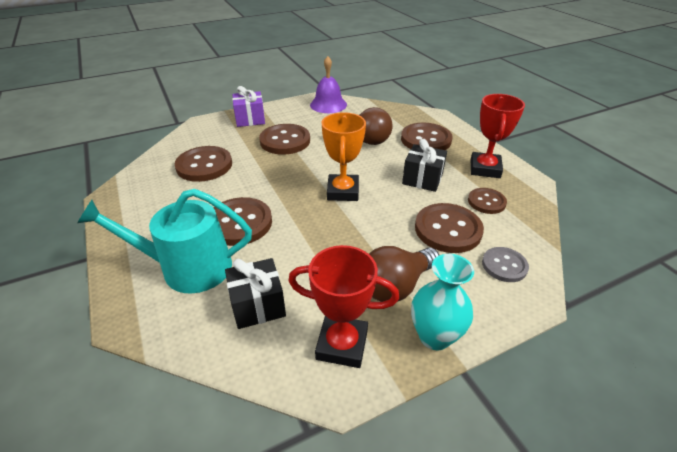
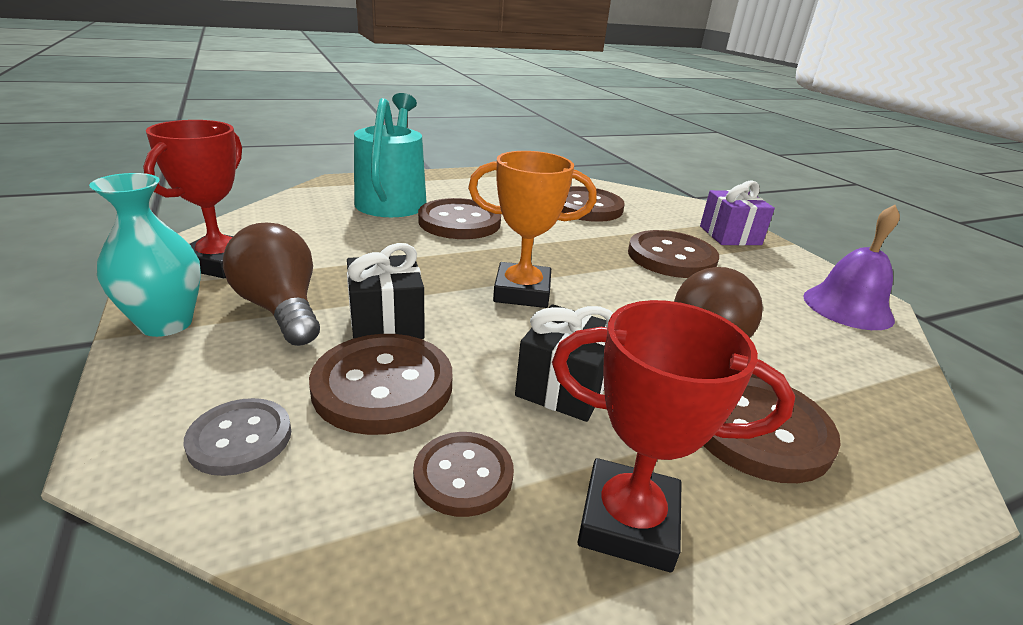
camera: 90 degrees right, 10 degrees down
(258, 305) = (315, 226): black gift -> black gift (386, 323)

